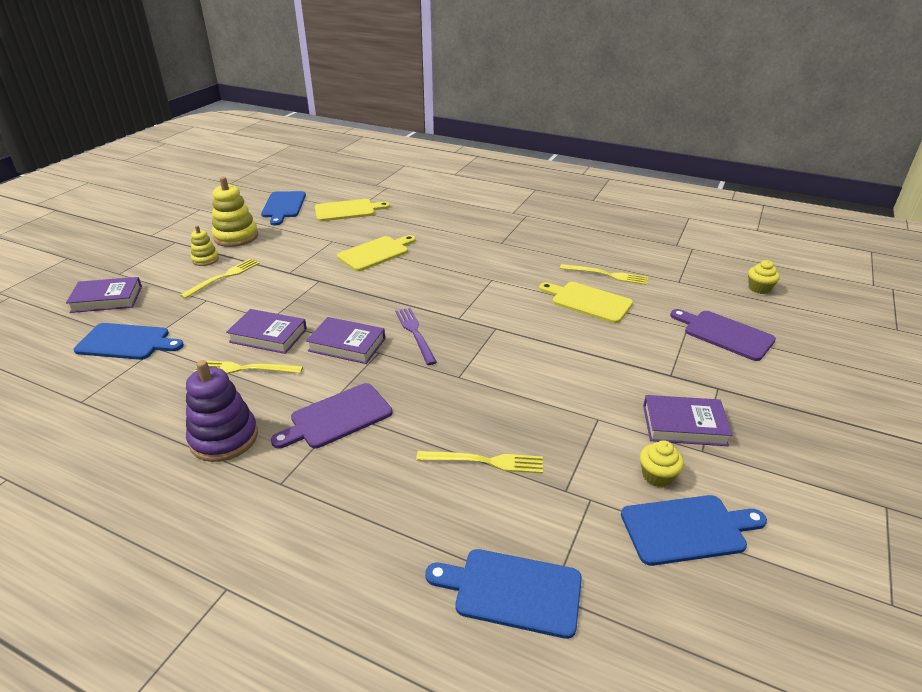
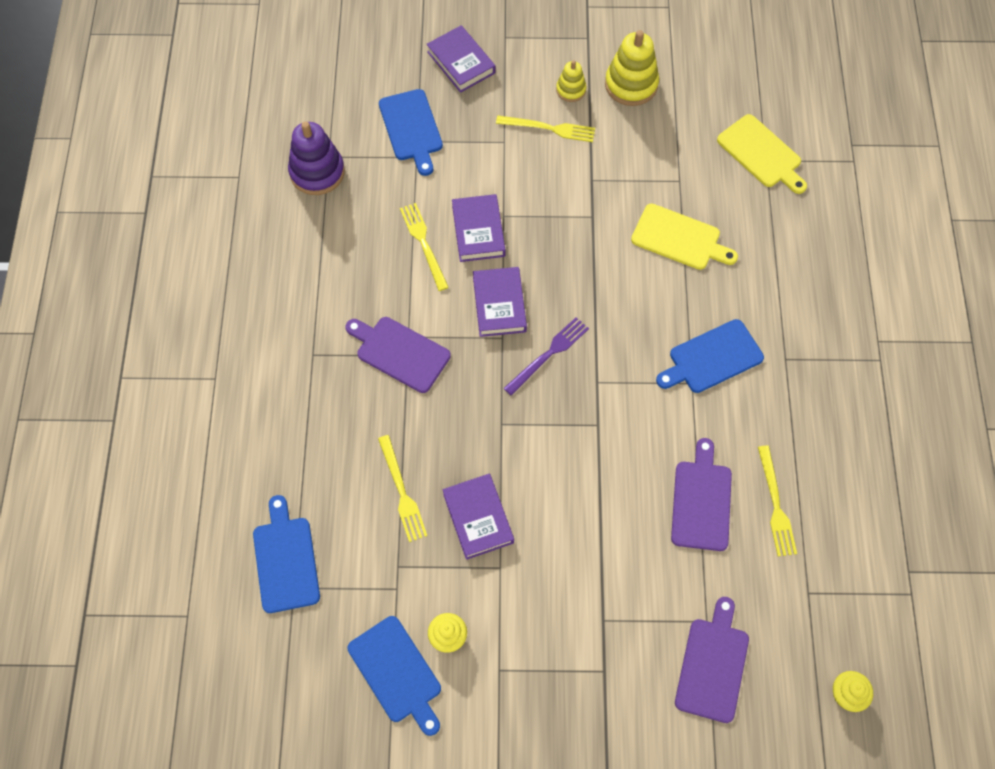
camera: 65 degrees right, 30 degrees up
(224, 438) = (338, 285): purple stacking toy -> purple stacking toy (317, 172)
(283, 206) = (728, 82): blue cutting board -> blue cutting board (712, 358)
(588, 302) = (701, 501): yellow cutting board -> purple cutting board
(684, 425) = (528, 647): purple book -> purple book (478, 518)

